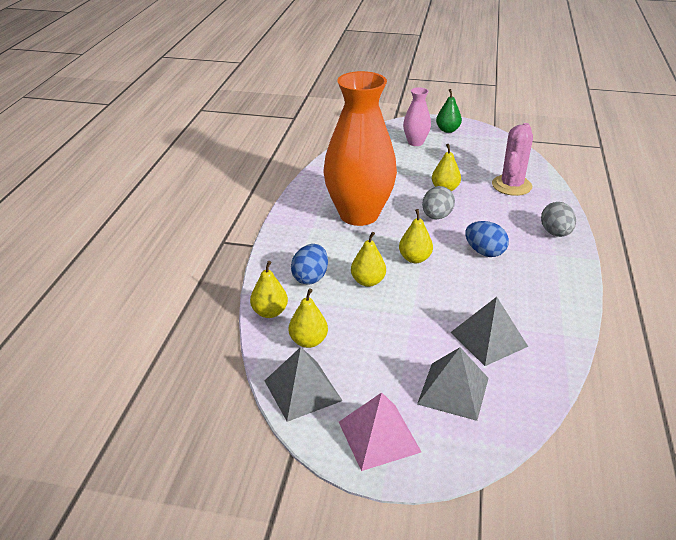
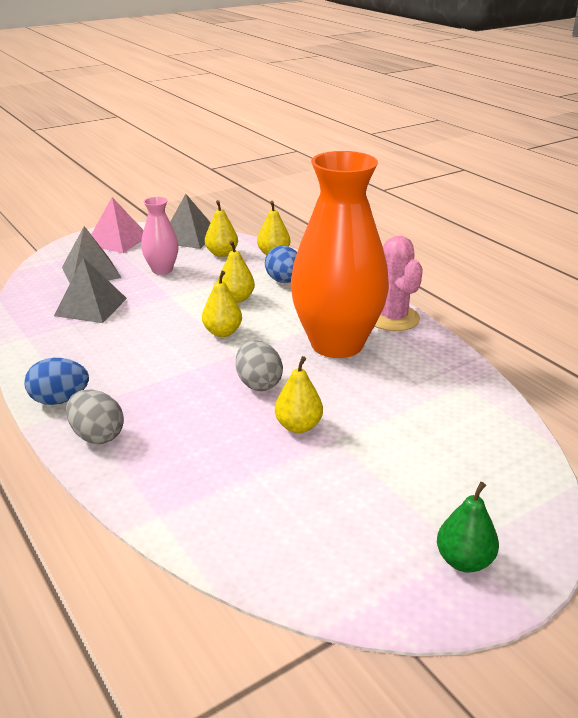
camera: 135 degrees right, 5 degrees down
(415, 142) = (458, 491): pink vase -> pink vase (162, 270)
(484, 252) = (162, 370): blue egg -> blue egg (60, 400)
(511, 185) = (220, 485): pink cactus -> pink cactus (392, 318)

